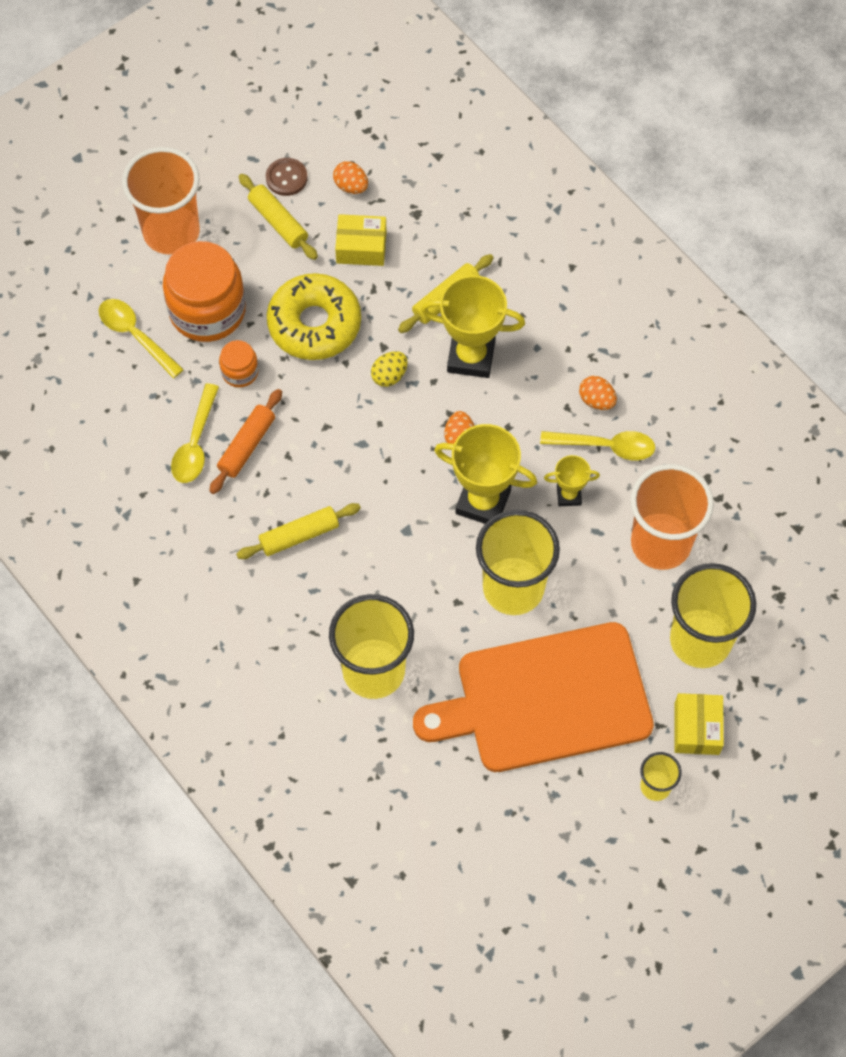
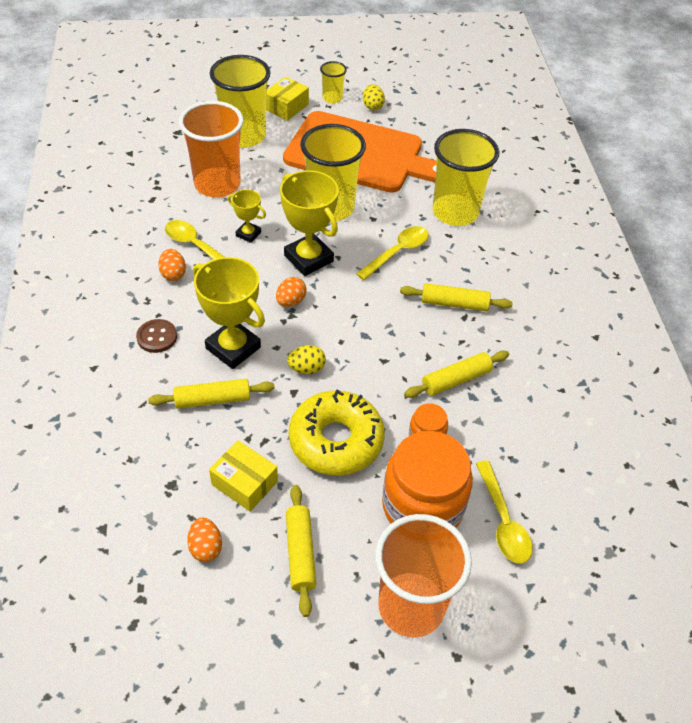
camera: 150 degrees left, 15 degrees down
(195, 443) = (497, 403): yellow spoon -> yellow spoon (397, 252)
(247, 445) = (456, 380): orange rolling pin -> yellow rolling pin
(286, 178) = (259, 595): brown button -> brown button (157, 337)
(594, 805) = (372, 106): none -> yellow egg

